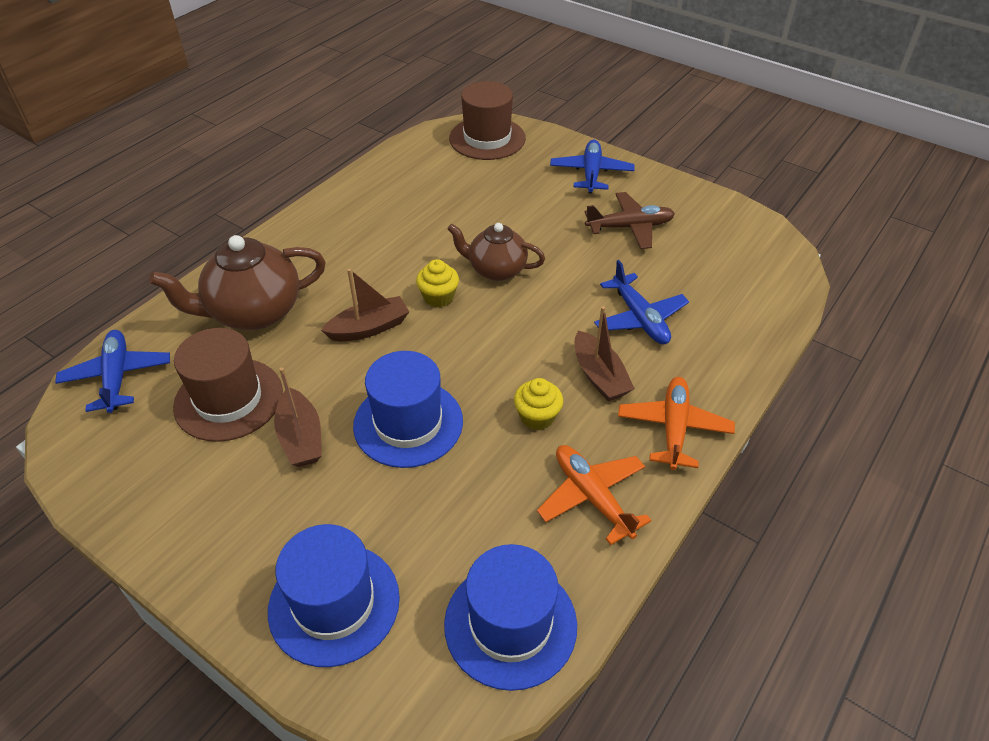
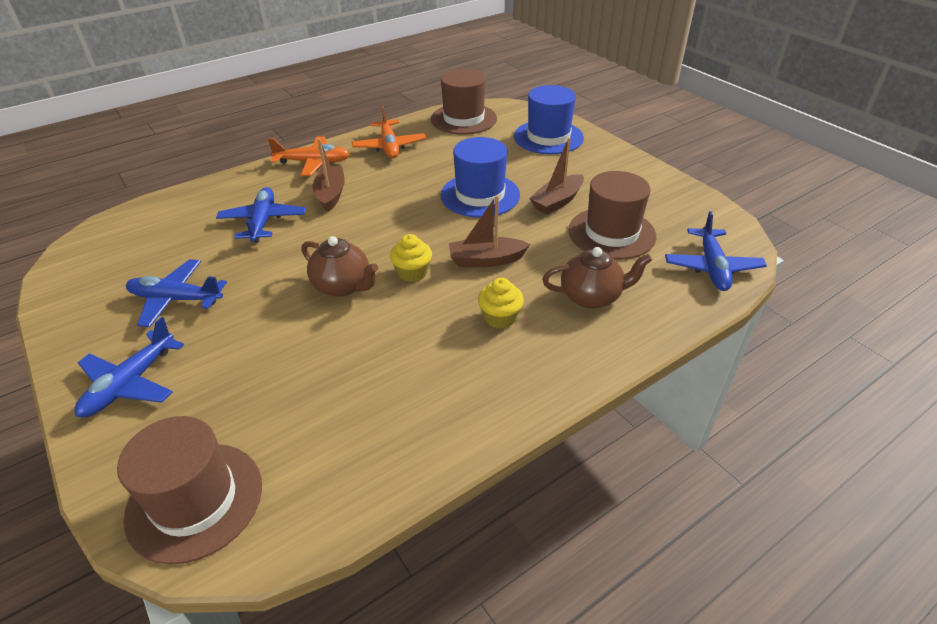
camera: 160 degrees left, 5 degrees down
(254, 312) = (591, 297): brown teapot -> brown teapot, size x0.65
(301, 437) = (557, 201): brown boat -> brown boat turned 135 degrees counterclockwise
(510, 624) = (463, 119): blue hat -> brown hat
(537, 417) = (392, 182): yellow cupcake -> yellow cupcake (500, 317)
(630, 227) = (176, 299): brown plane -> blue plane
(673, 428) = (313, 162): orange plane -> orange plane turned 120 degrees counterclockwise

